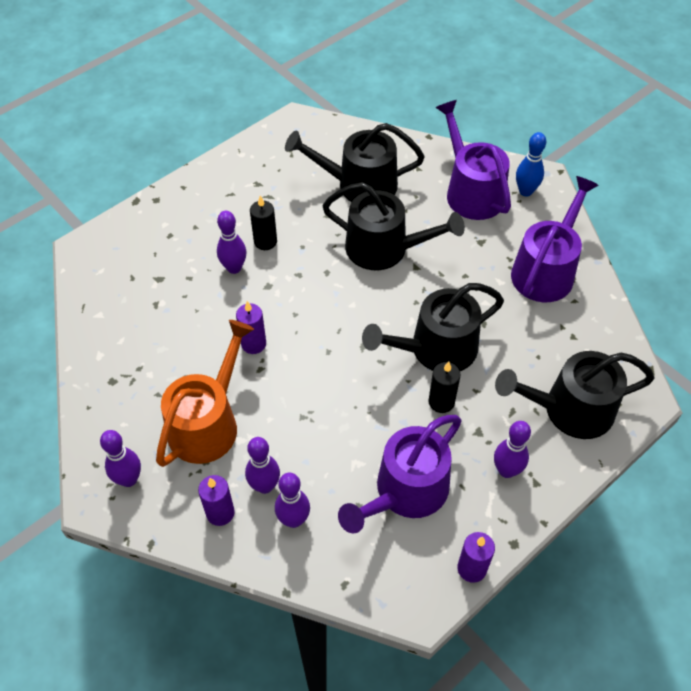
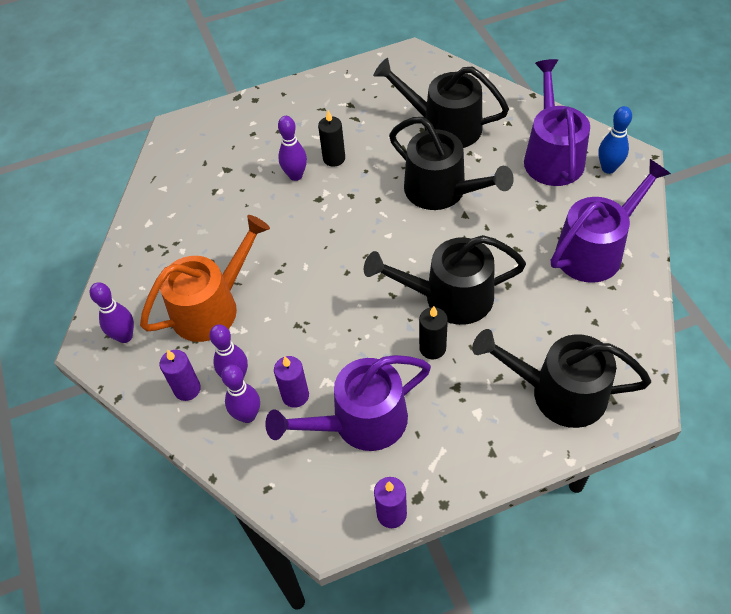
camera: 25 degrees right, 0 degrees up
(253, 344) = (282, 247): purple candle -> purple candle (295, 396)
(506, 470) = (467, 432): purple bowling pin -> none

